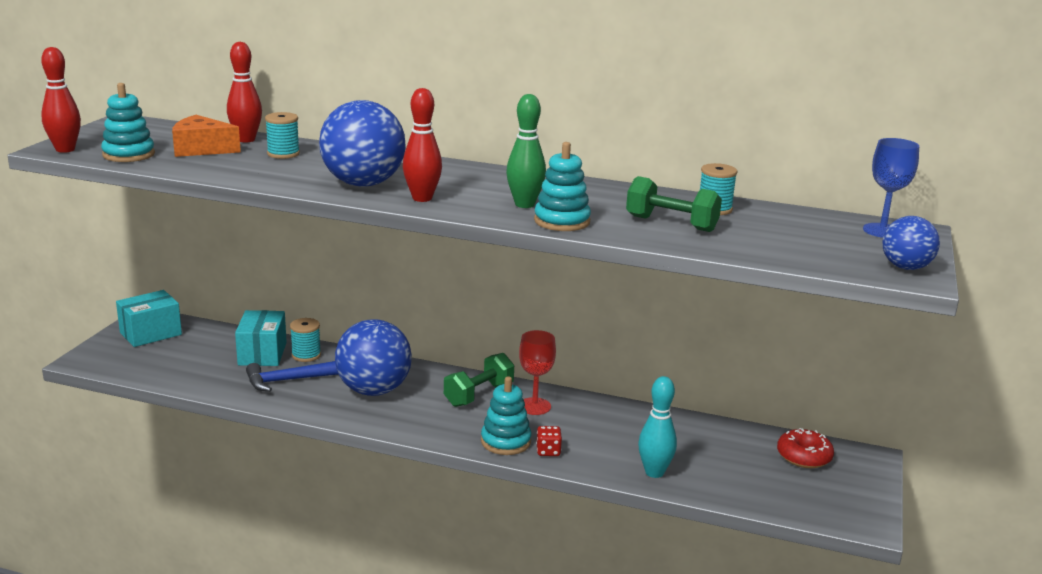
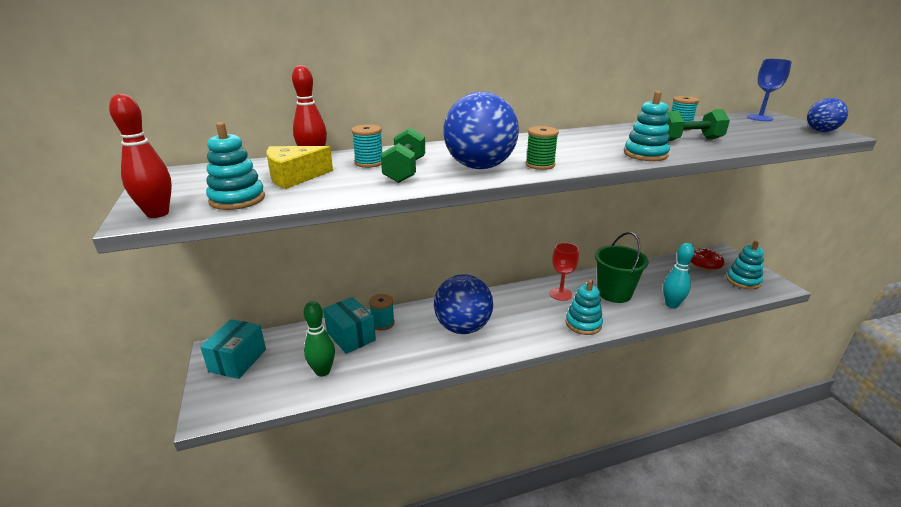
camera: 35 degrees left, 5 degrees up
(201, 149) = (294, 177): orange cheese -> yellow cheese
(289, 380) = (399, 347): blue hammer -> none
(422, 198) = (540, 165): red bowling pin -> green spool
(479, 395) = (523, 301): green dumbbell -> green dumbbell (405, 171)
(524, 204) = (600, 151): green bowling pin -> green bowling pin (323, 371)
(548, 451) = (611, 318): red dice -> none
(603, 432) = (614, 293): none -> green bucket
(820, 495) = (743, 281): none -> turquoise stacking toy

